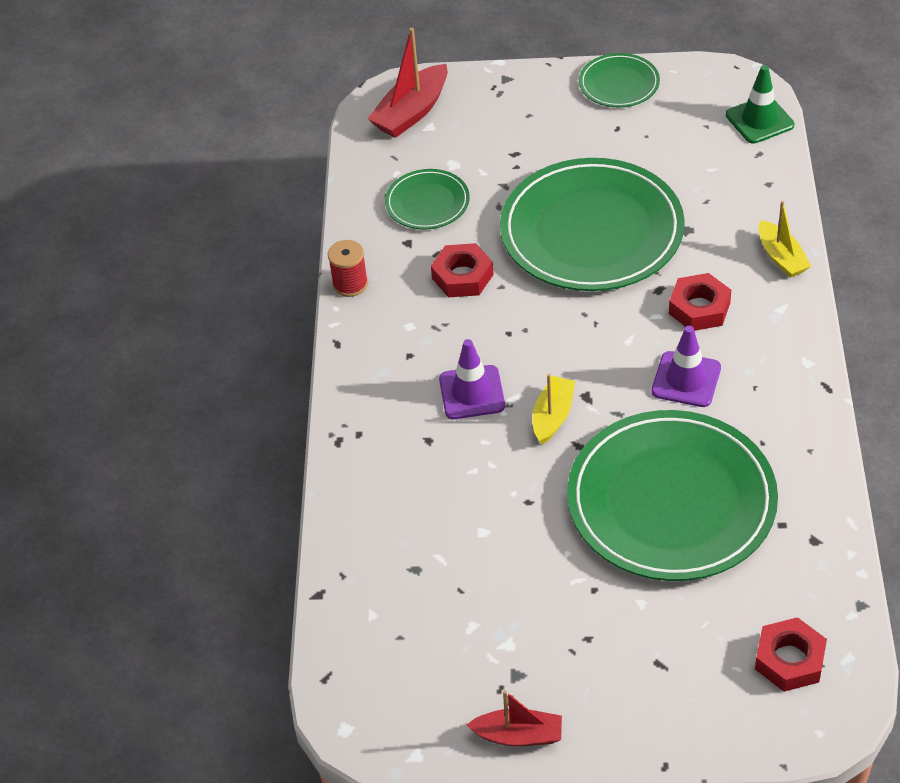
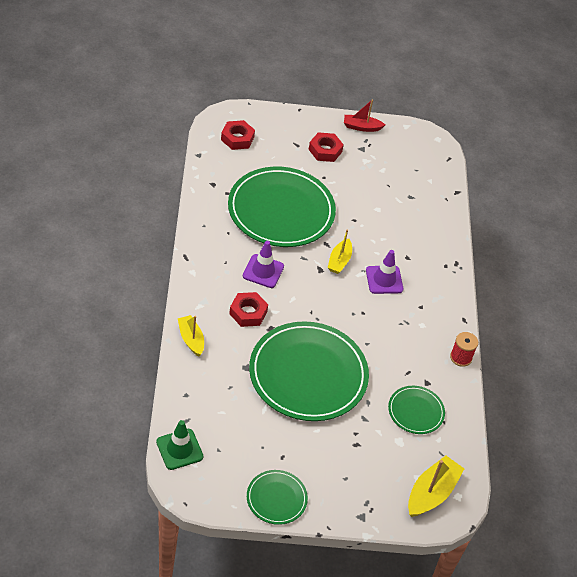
camera: 170 degrees right, 0 degrees up
(412, 112) = (431, 493): red boat -> yellow boat
(462, 276) = (391, 353): red nut -> red nut (325, 150)

